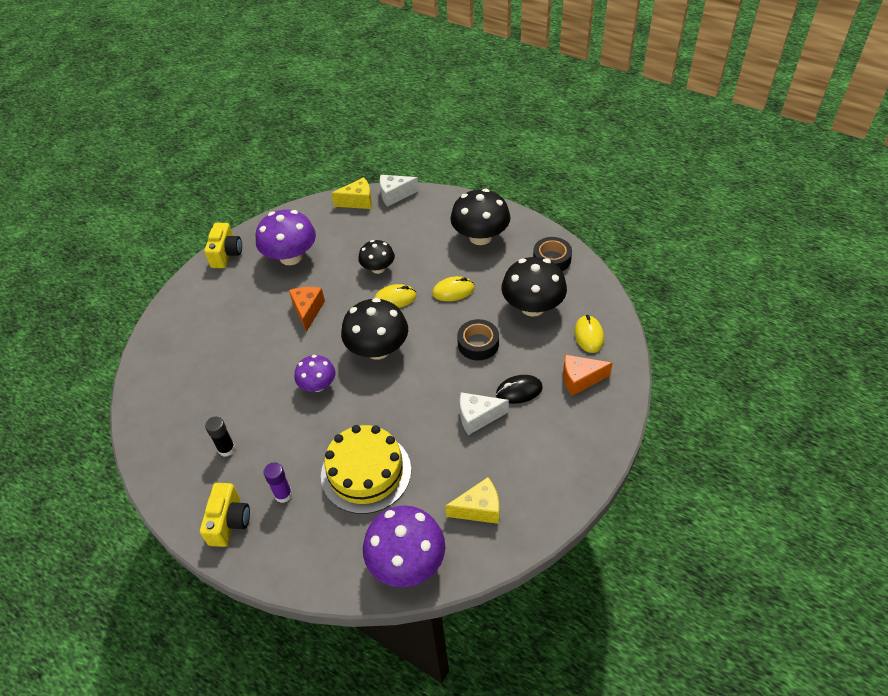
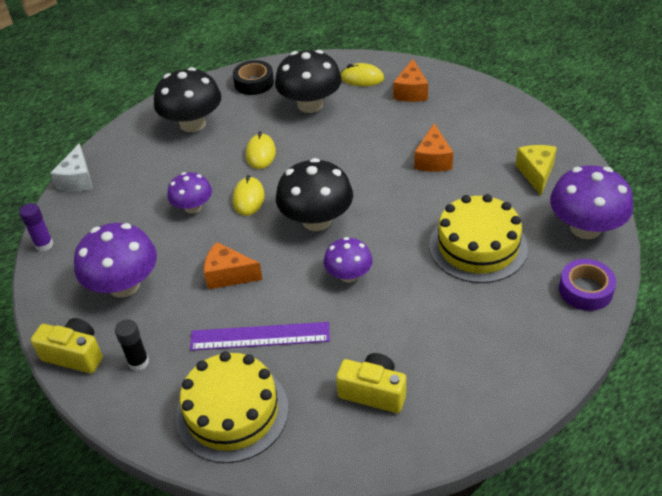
camera: 75 degrees left, 5 degrees down
(182, 349) = (232, 412): none -> yellow cake
(226, 449) = (415, 366): black glue stick -> black glue stick (138, 362)
(229, 522) = (518, 367): yellow camera -> yellow camera (373, 392)
(249, 346) = (260, 336): none -> purple ruler
(283, 494) = (491, 316): purple glue stick -> purple glue stick (44, 245)
(322, 568) = (585, 290): none -> purple tape
(358, 201) = (65, 213): yellow cheese -> none
(378, 268) = (193, 207): black mushroom -> purple mushroom
(477, 417) = (433, 160): white cheese -> orange cheese
(478, 344) = (341, 147): black tape -> none
(519, 391) = (410, 129): black mouse -> none

